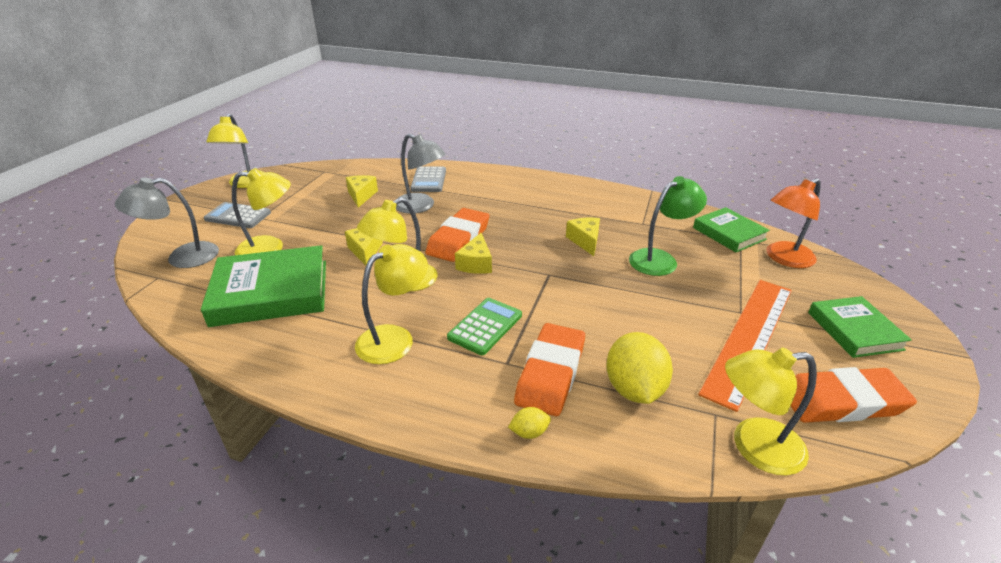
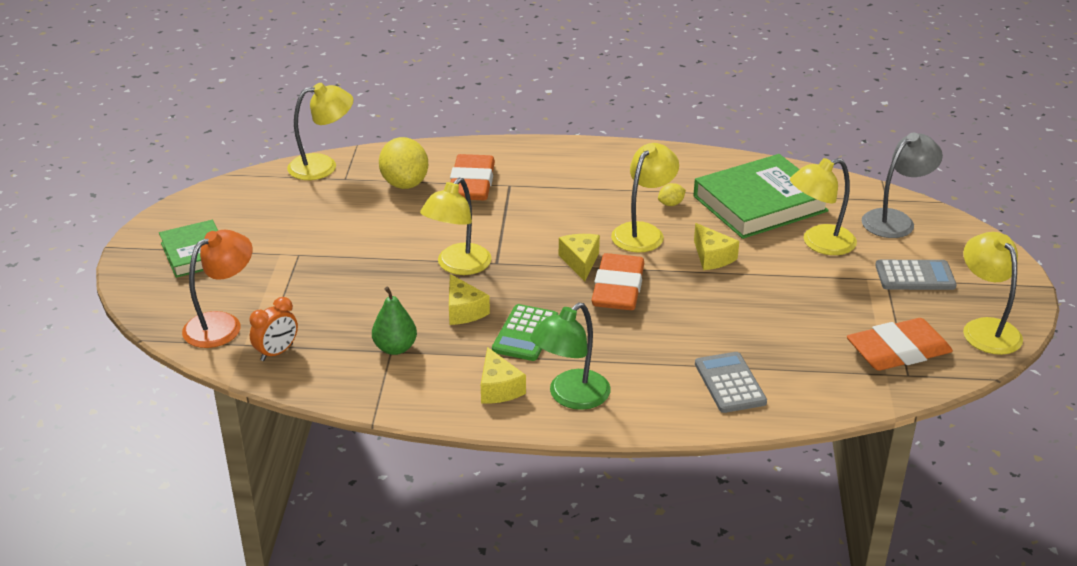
camera: 165 degrees right, 0 degrees up
(361, 196) = (799, 335): yellow cheese -> yellow cheese (498, 388)
(394, 338) = (612, 187): yellow lamp -> yellow lamp (458, 266)
(421, 206) = (701, 329): grey lamp -> none
(485, 326) = (539, 206): green calculator -> green calculator (525, 333)
(529, 432) = (478, 151): yellow lemon -> yellow lemon (671, 204)
(639, 224) = (395, 348): none -> green pear
(660, 259) = (372, 300): green lamp -> green lamp (570, 397)
(729, 233) = (277, 352): green book -> orange clock
(750, 338) = (298, 233): orange ruler -> none
(842, 401) = (244, 199): orange eraser -> orange eraser (898, 351)

